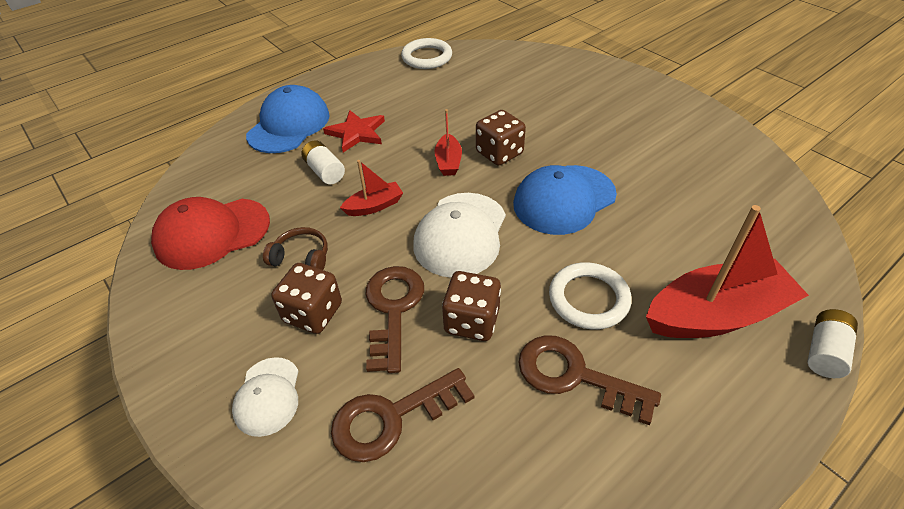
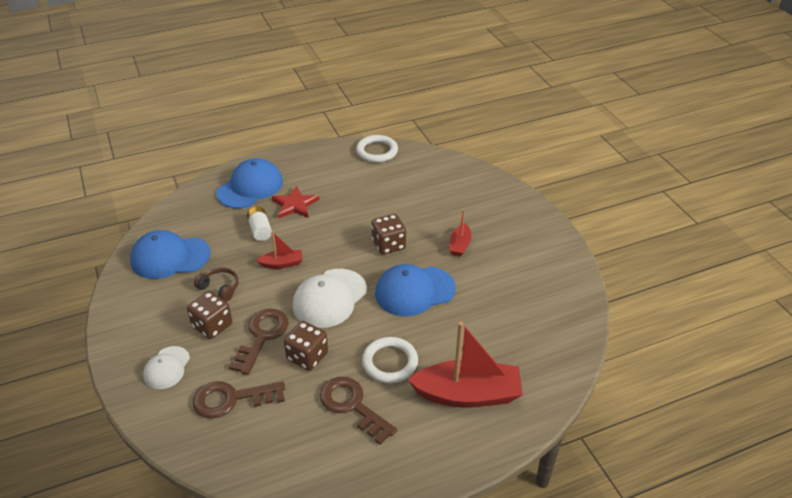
camera: 15 degrees right, 5 degrees down
(212, 233) = (170, 257): red cap -> blue cap
(448, 162) = (348, 243): red boat -> red boat (460, 245)
(824, 352) = (523, 436): white battery -> none

